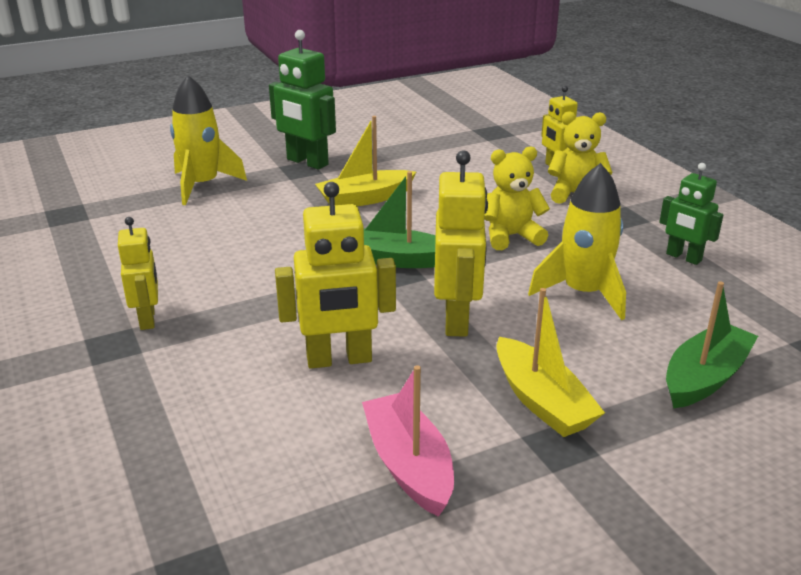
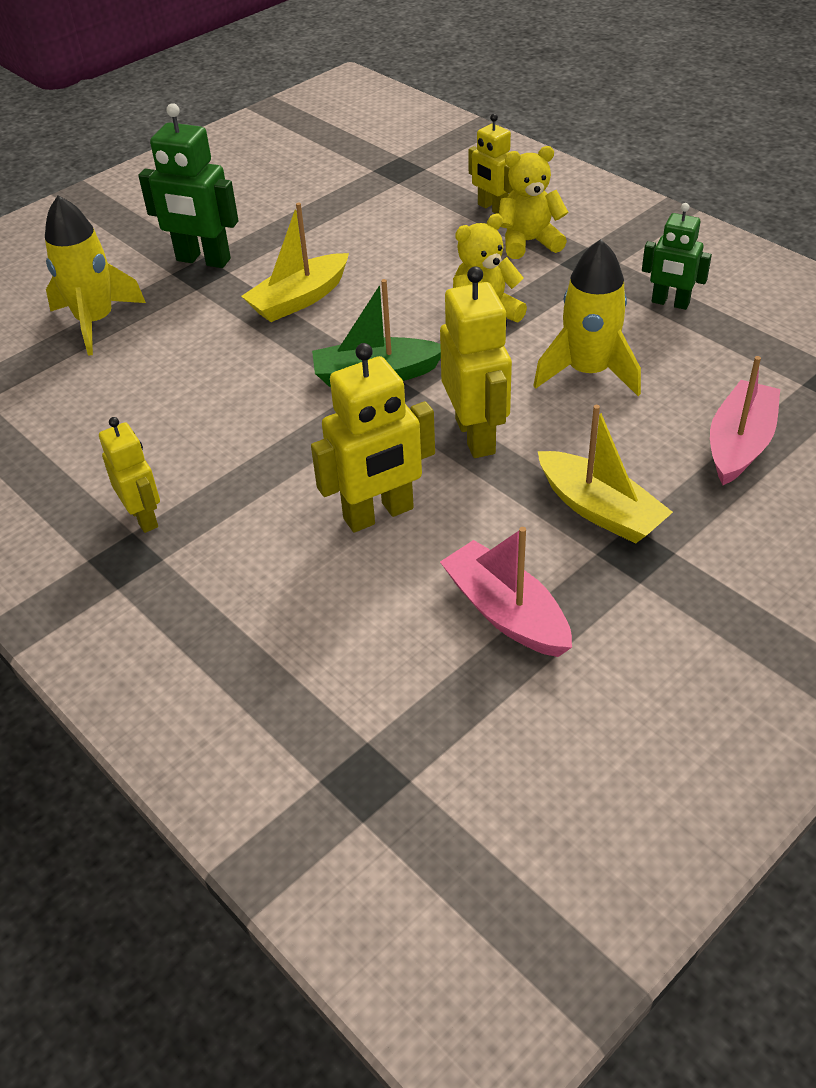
camera: 15 degrees left, 15 degrees up
(704, 378) = (739, 444): green boat -> pink boat

